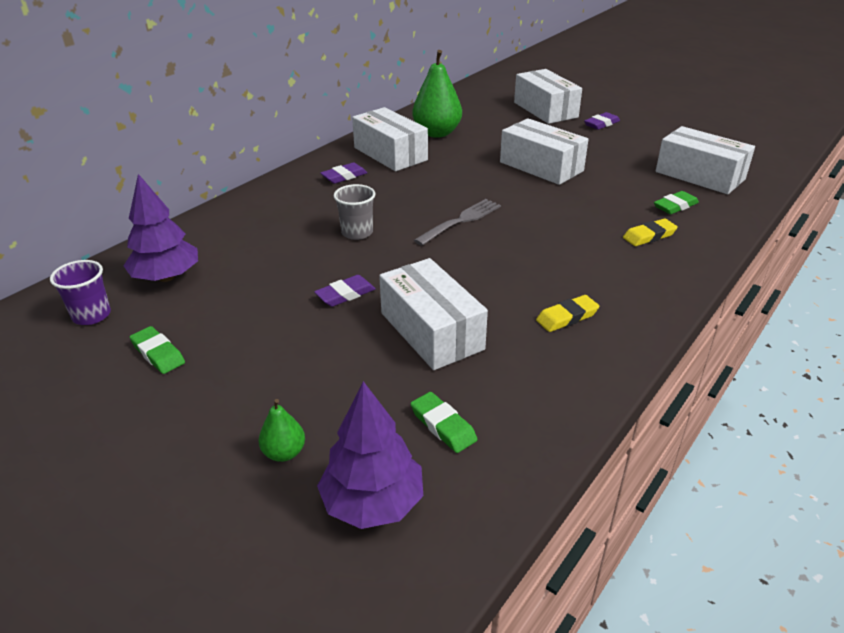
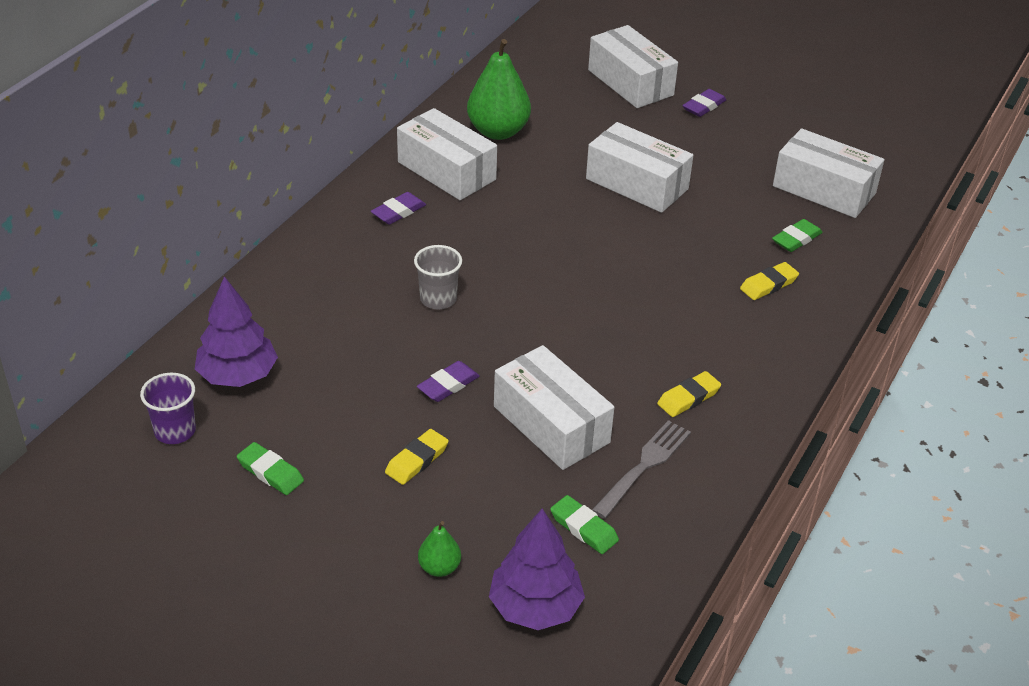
camera: 10 degrees left, 5 degrees up
(296, 352) = (416, 460): none -> yellow eraser
(460, 221) = (555, 275): grey fork -> grey fork (643, 467)

